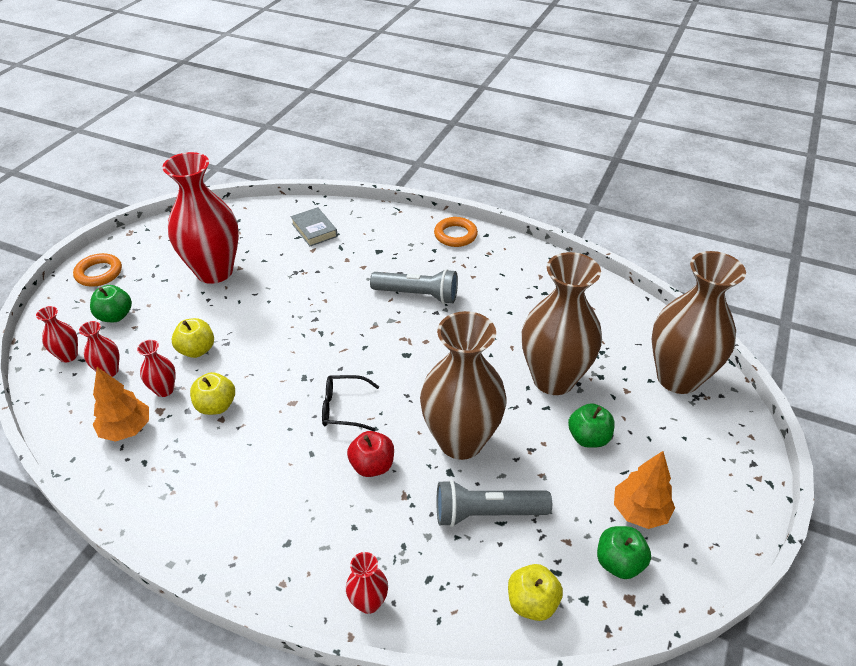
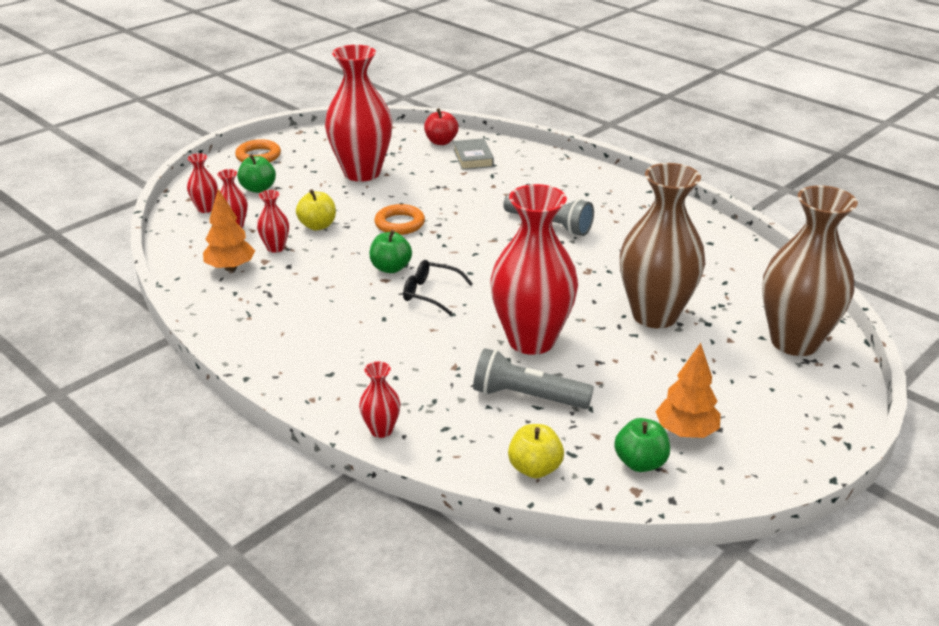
camera: 20 degrees right, 10 degrees down
(216, 406) = (315, 268): yellow apple -> none
(372, 465) = (435, 339): red apple -> red apple (441, 142)
(455, 235) = (616, 186): orange ring -> orange ring (399, 224)
(461, 441) = (531, 340): brown vase -> red vase
(588, 438) = (665, 366): green apple -> green apple (391, 268)

